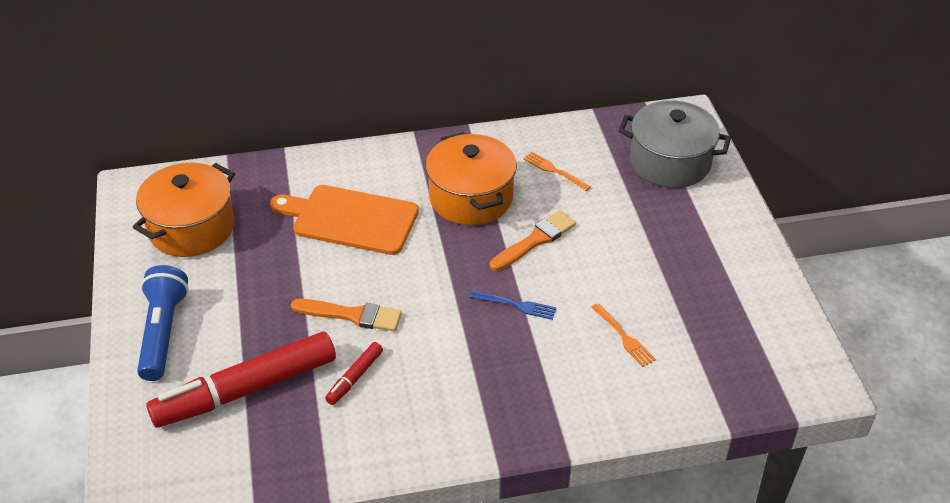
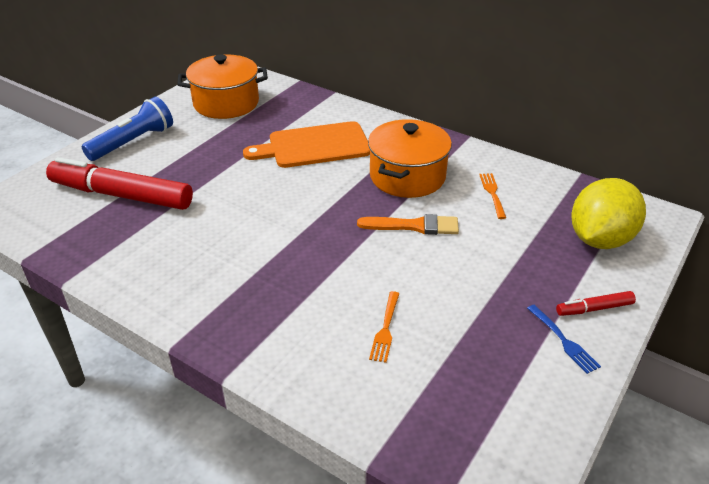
camera: 45 degrees right, 5 degrees down
(350, 219) = (314, 146): orange cutting board -> orange cutting board turned 75 degrees counterclockwise
(352, 315) = (234, 195): orange brush -> none
(355, 377) = (182, 228): red marker -> red marker (594, 309)
(515, 305) = (339, 255): blue fork -> blue fork (563, 340)
(670, 162) = (600, 239): grey pot -> yellow lemon

